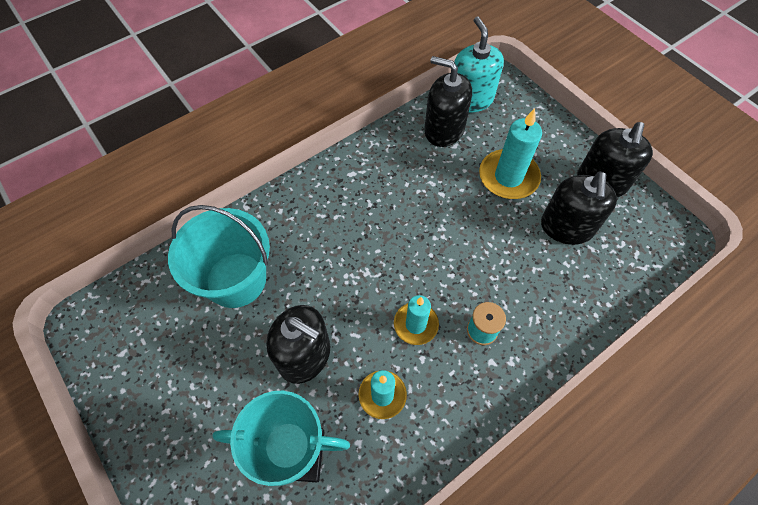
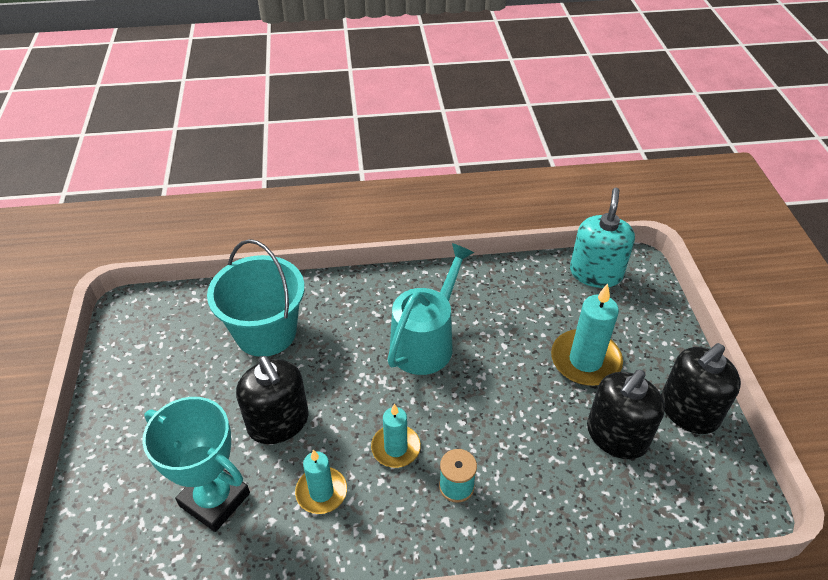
camera: 30 degrees right, 15 degrees down
(379, 220) = (426, 341): none -> turquoise watering can
(444, 130) = (547, 289): black soap dispenser -> none

